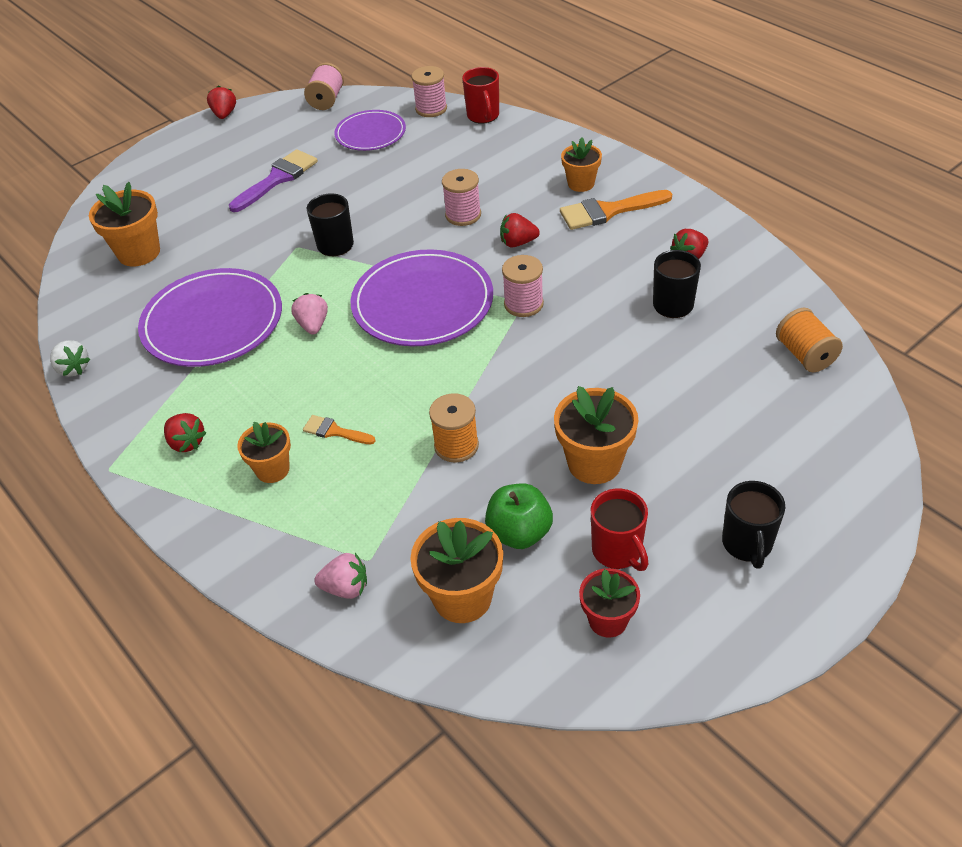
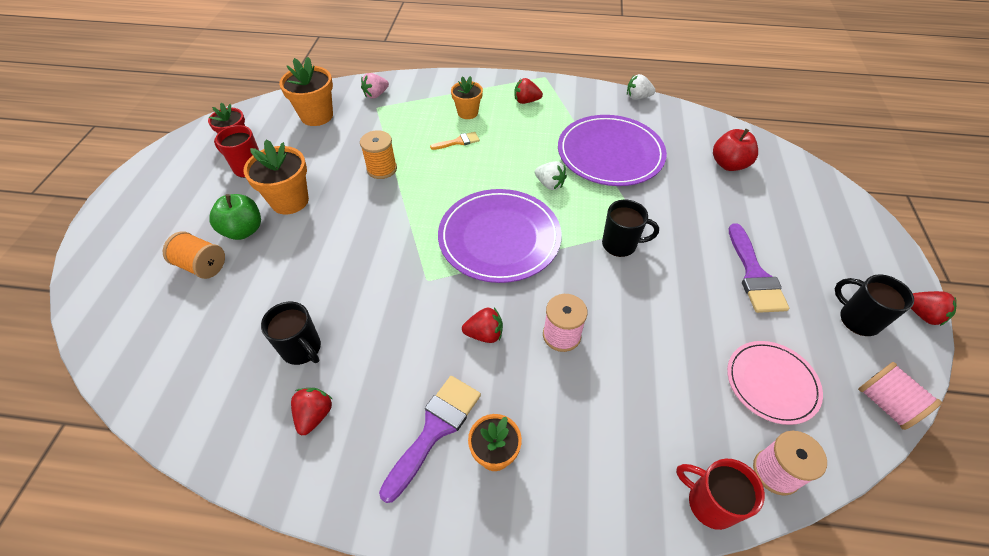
camera: 135 degrees right, 5 degrees up
(139, 253) = (729, 164): orange flower pot -> red apple
(313, 325) = (549, 184): pink strawberry -> white strawberry
(370, 133) = (771, 383): purple plate -> pink plate
(518, 243) = (484, 334): red strawberry -> red strawberry turned 45 degrees clockwise
(519, 533) = (309, 150): green apple -> green apple (243, 230)
(523, 304) = (425, 278): pink spool -> none
(608, 211) = (435, 429): orange brush -> purple brush
(747, 544) = (170, 205): black mug -> black mug (857, 319)
(805, 355) = (161, 362): orange spool -> orange spool (202, 265)

